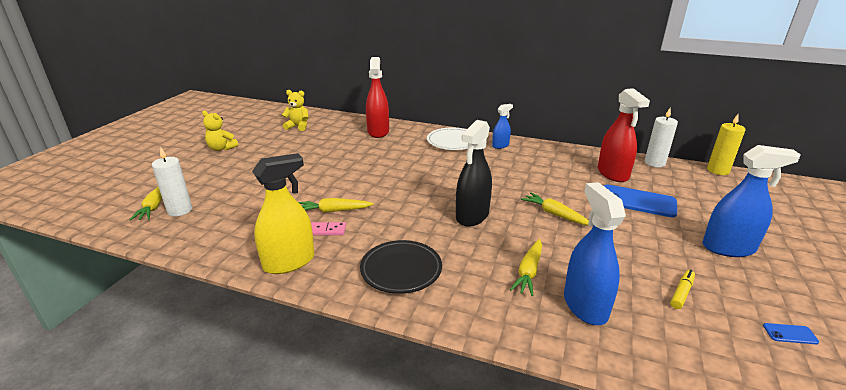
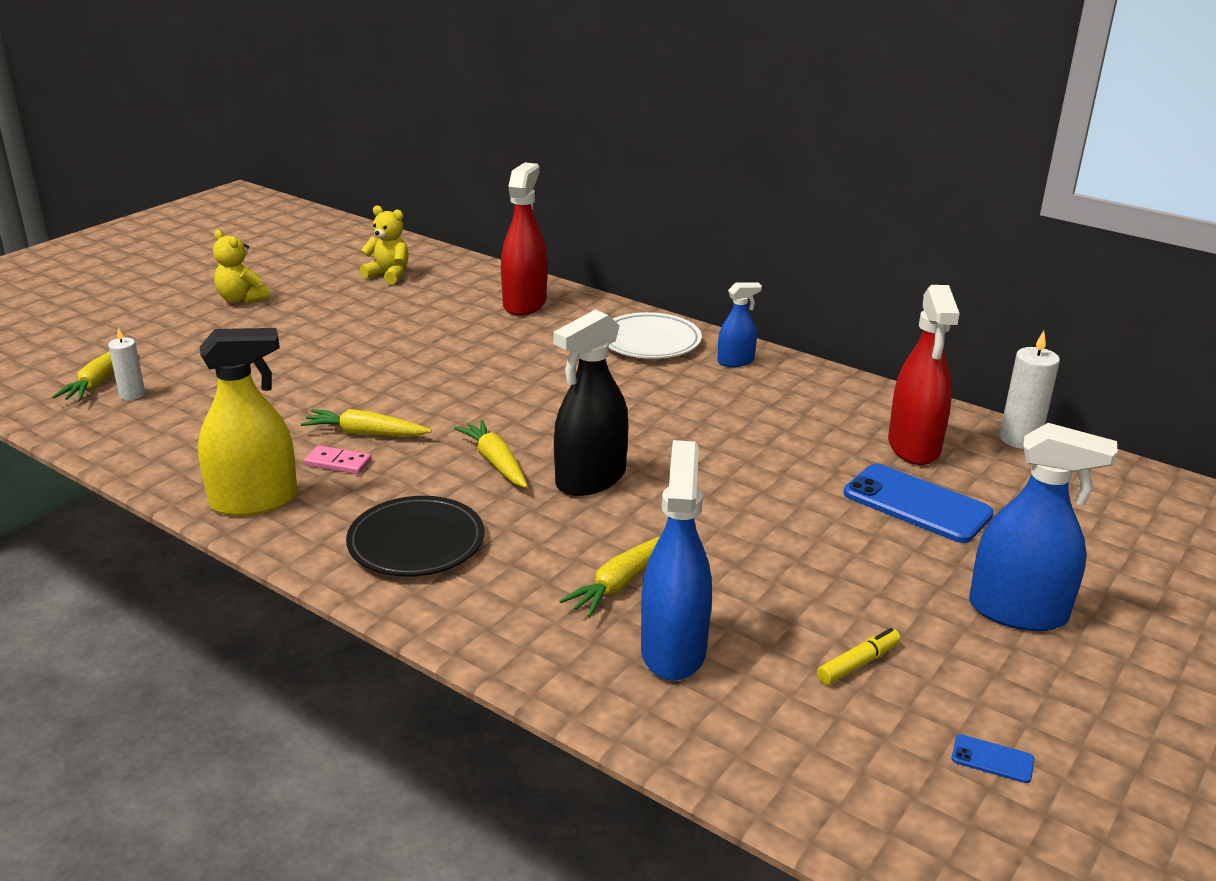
camera: 15 degrees right, 0 degrees up
(180, 210) = (132, 394): white candle -> white candle, size x0.64
(555, 214) = (739, 501): yellow carrot -> yellow carrot (495, 462)
(717, 170) = (1141, 473): yellow candle -> none

